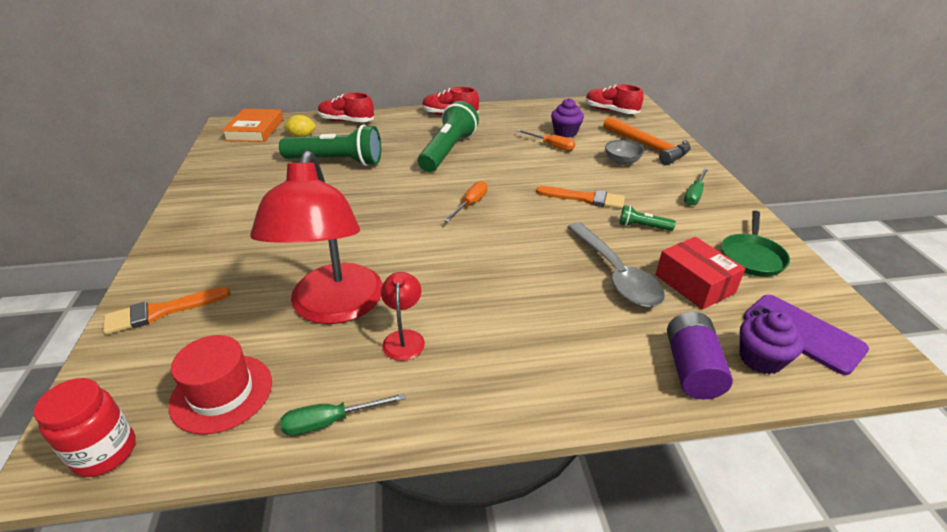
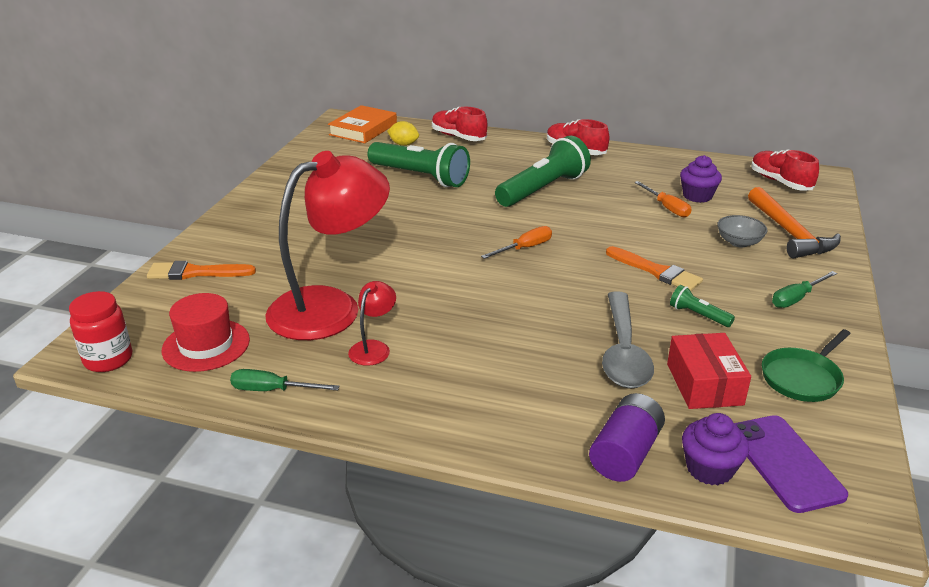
camera: 25 degrees right, 5 degrees down
(334, 308) = (331, 307): red lamp -> red lamp turned 150 degrees counterclockwise

